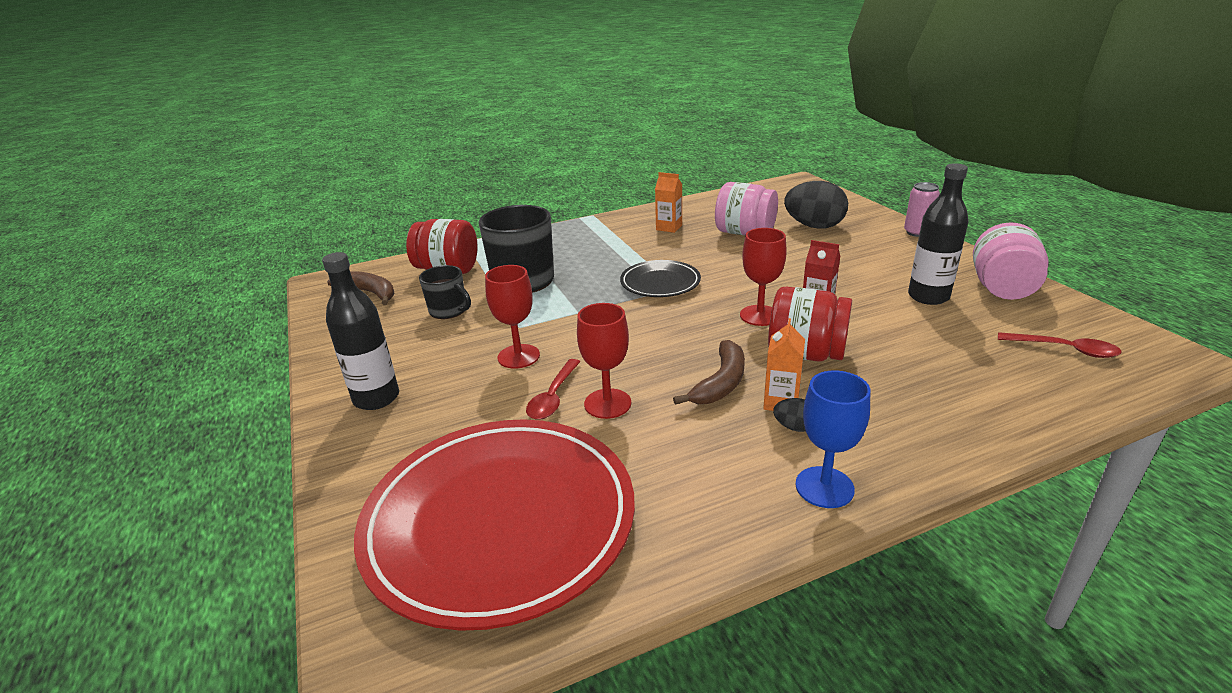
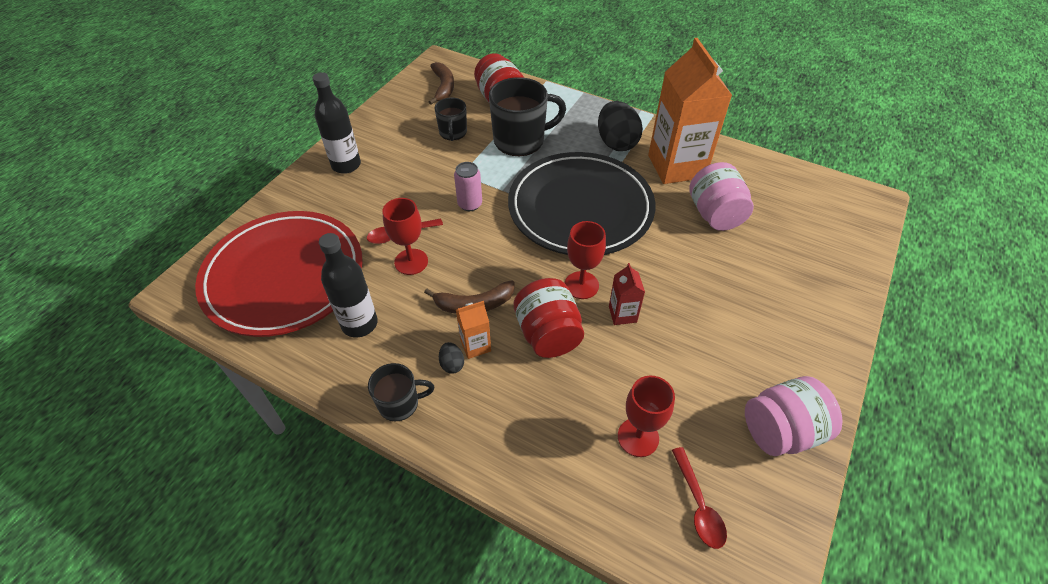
camera: 50 degrees right, 20 degrees up
(518, 356) = (429, 194): red goblet -> red goblet (638, 437)
(660, 283) = (580, 208): black plate -> black plate, size x2.08
(669, 227) = (676, 166): orange carton -> orange carton, size x2.33
(814, 226) = (778, 252): black egg -> black egg (616, 143)
(824, 487) = (400, 403): blue goblet -> black mug
(917, 232) = (845, 330): pink can -> pink can (470, 204)
(928, 297) = (711, 380): black bottle -> black bottle (359, 324)

